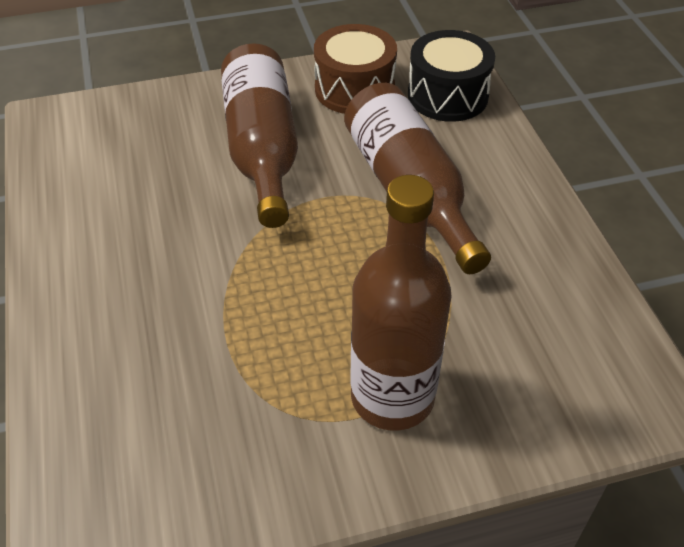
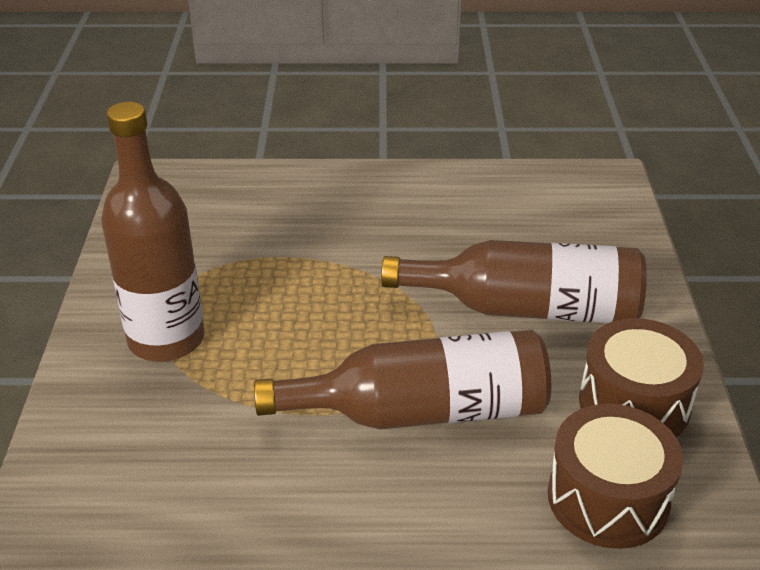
camera: 105 degrees right, 10 degrees down
(447, 95) = (608, 498): black drum -> brown drum

